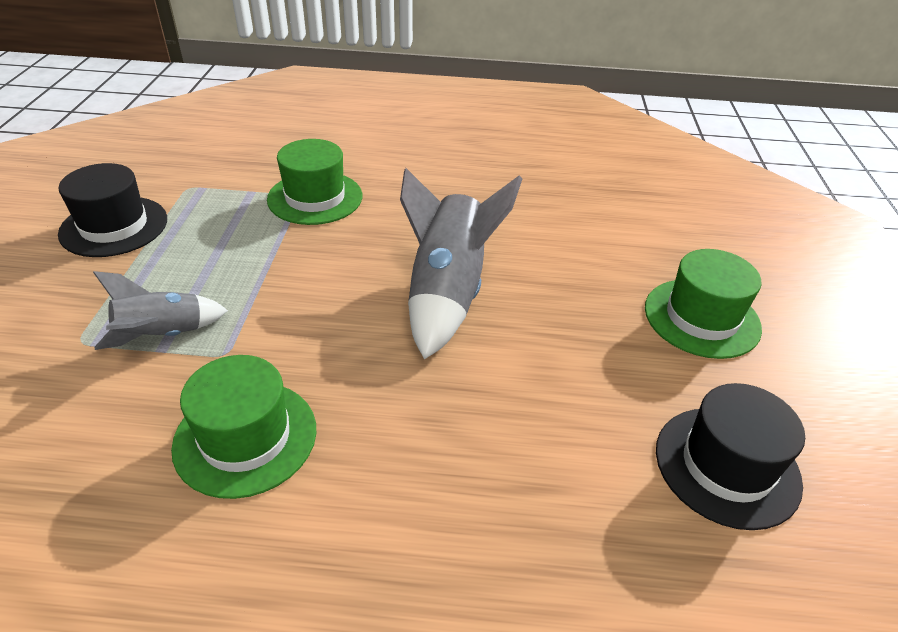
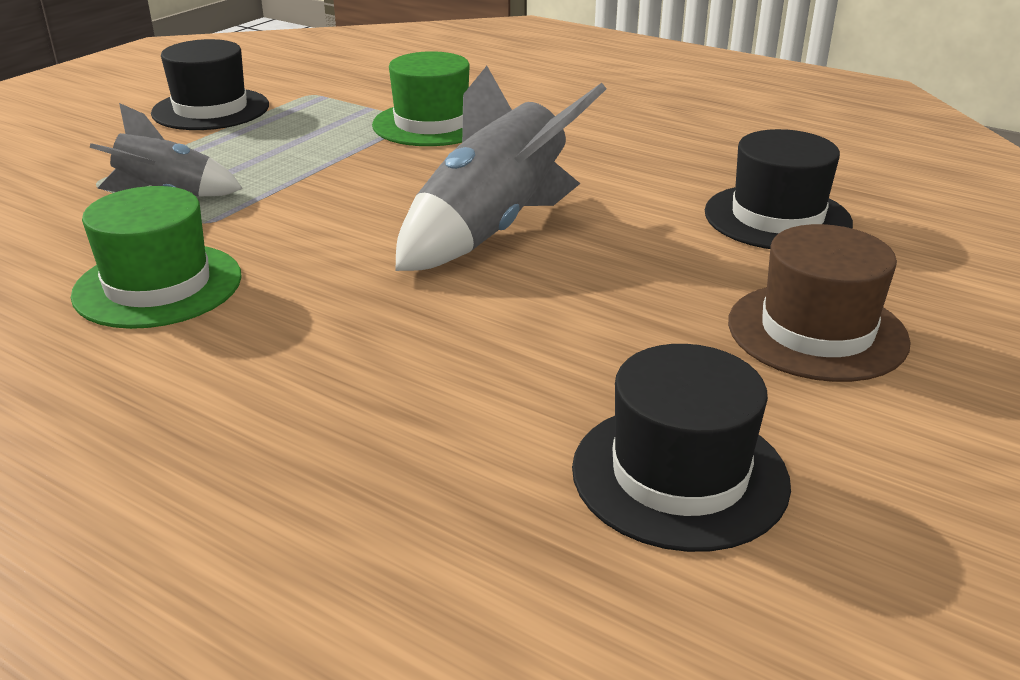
camera: 30 degrees right, 10 degrees down
(607, 227) = (777, 217): none -> black hat
(701, 318) = (817, 331): green hat -> brown hat

